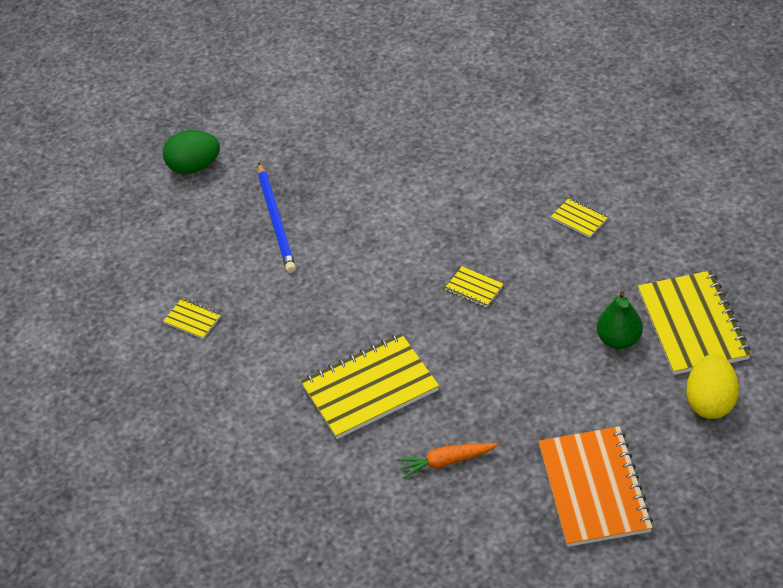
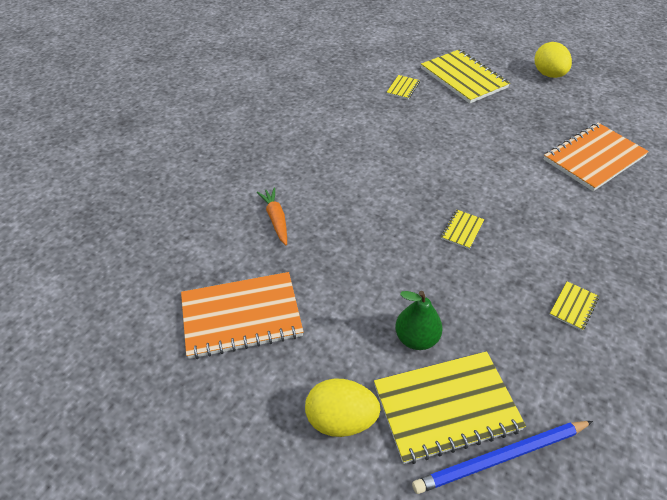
camera: 80 degrees right, 0 degrees up
(194, 167) = (548, 75): green egg -> yellow egg
(276, 220) = (507, 116): blue pencil -> blue pencil (501, 457)
(367, 160) = (594, 158): none -> orange notebook
(370, 388) = (347, 174): yellow notebook -> yellow notebook (463, 78)

